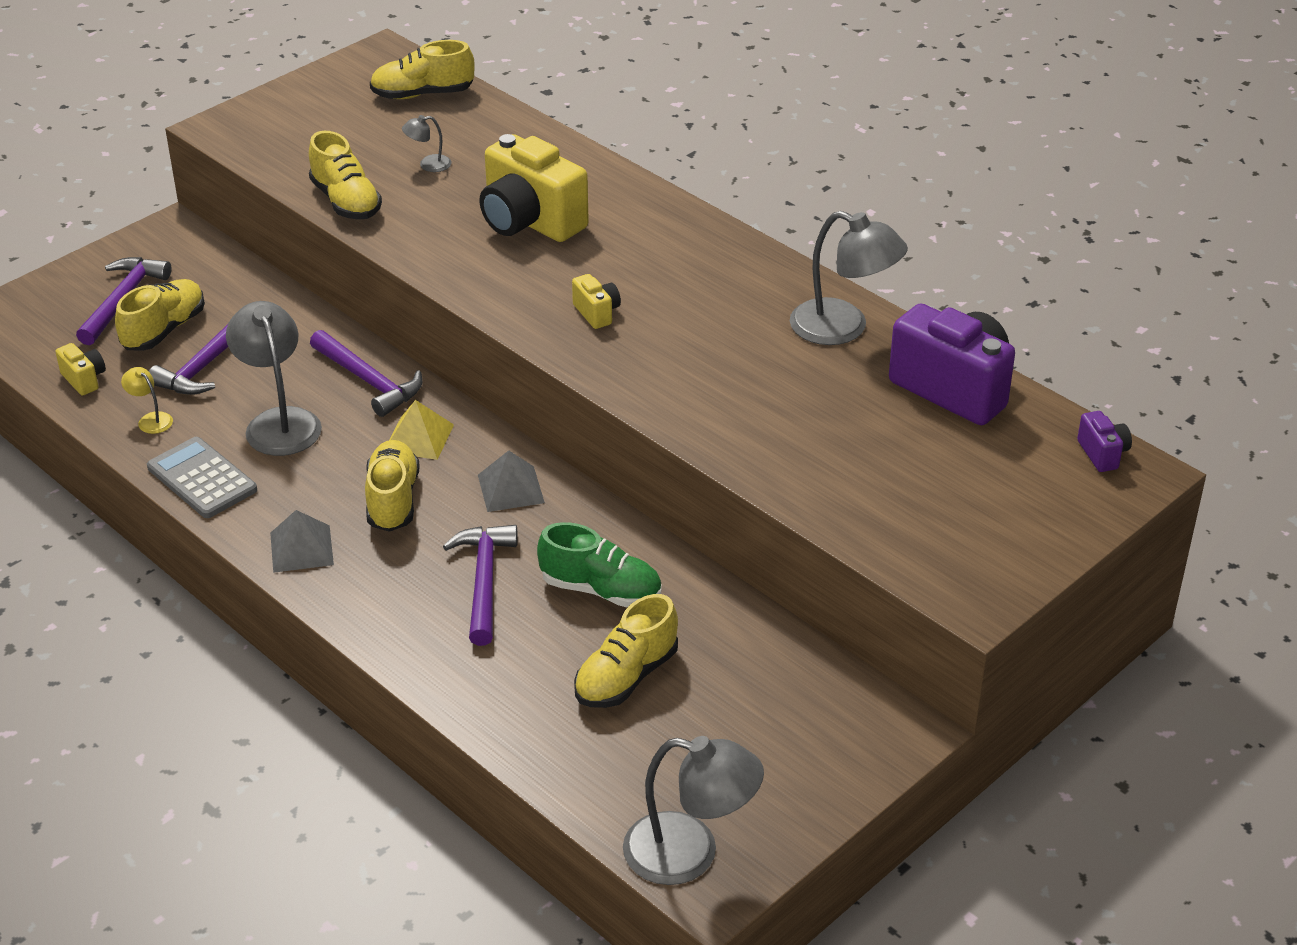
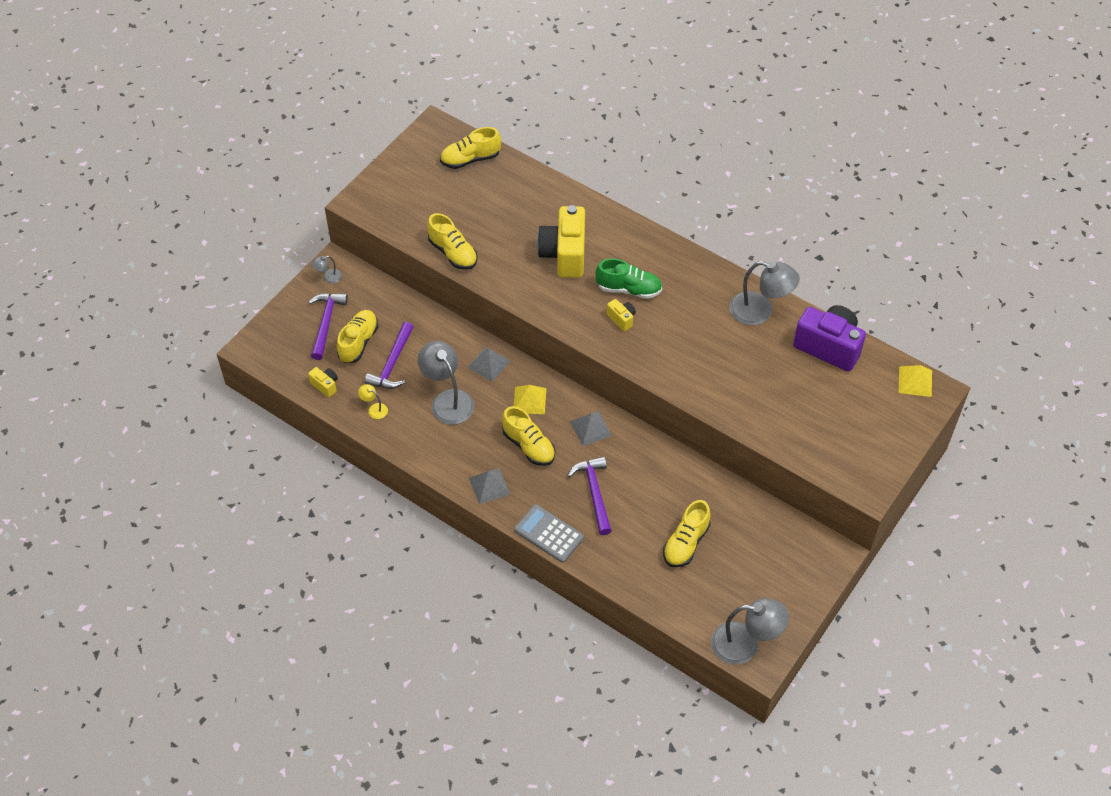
camera: 10 degrees left, 15 degrees up
(202, 479) = (418, 446): grey calculator -> grey calculator (549, 534)
(368, 381) = (488, 364): purple hammer -> grey pyramid
(393, 500) = (528, 446): yellow shoe -> yellow shoe turned 150 degrees clockwise
(428, 165) = (492, 217): grey lamp -> grey lamp (328, 277)
(530, 222) = (564, 254): yellow camera -> yellow camera turned 60 degrees clockwise
(601, 590) = (658, 489): green shoe -> green shoe (628, 289)
(1102, 454) = (915, 381): purple camera -> yellow pyramid

